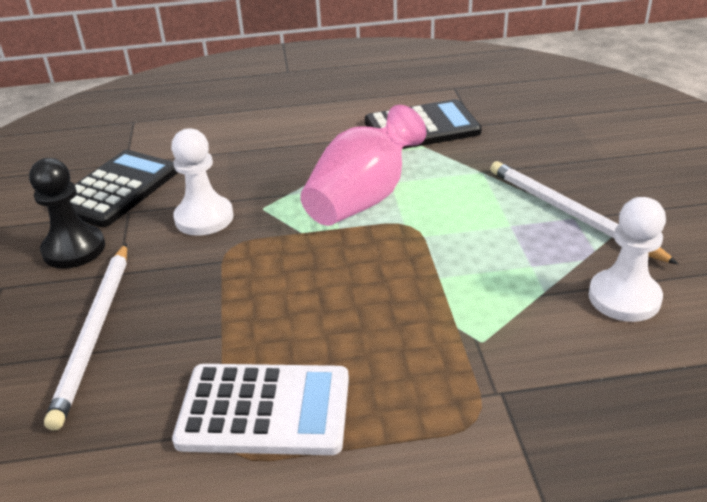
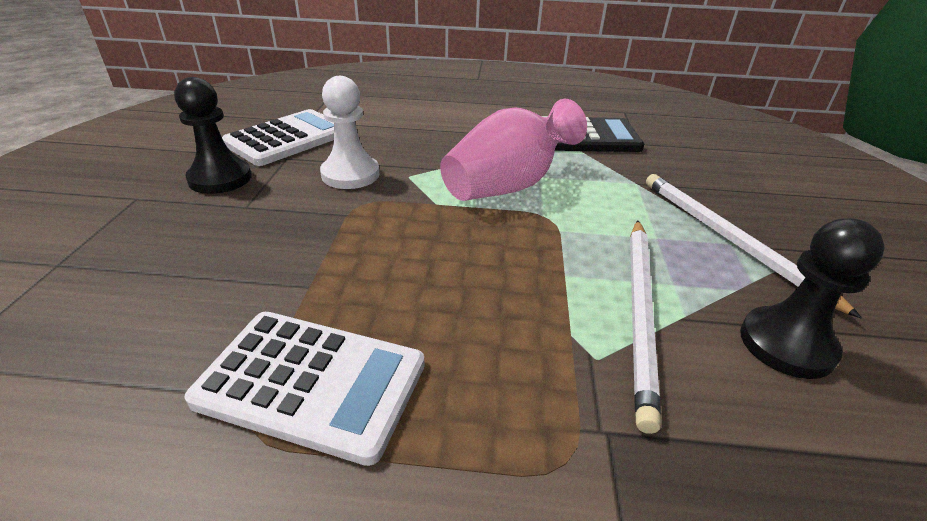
camera: 10 degrees right, 0 degrees up
(94, 333) = (188, 256): white pencil -> white pencil (640, 312)
(117, 189) = (287, 138): black calculator -> white calculator
(624, 298) = (786, 344): white pawn -> black pawn

